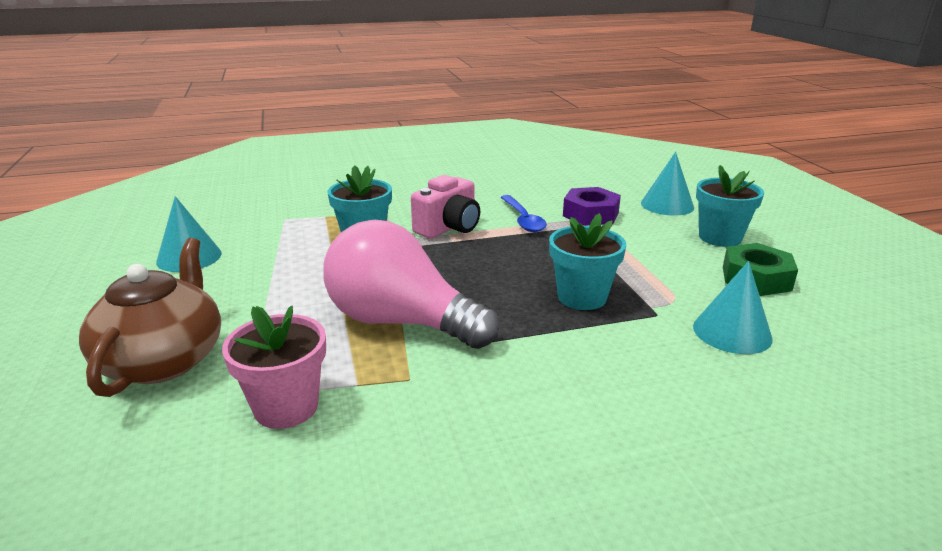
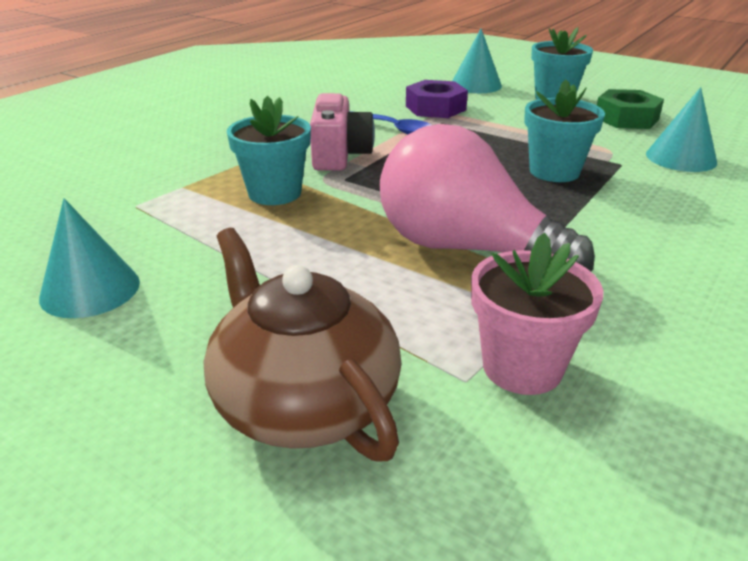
camera: 40 degrees left, 5 degrees up
(401, 322) = (464, 249): pink light bulb -> pink light bulb turned 45 degrees clockwise

